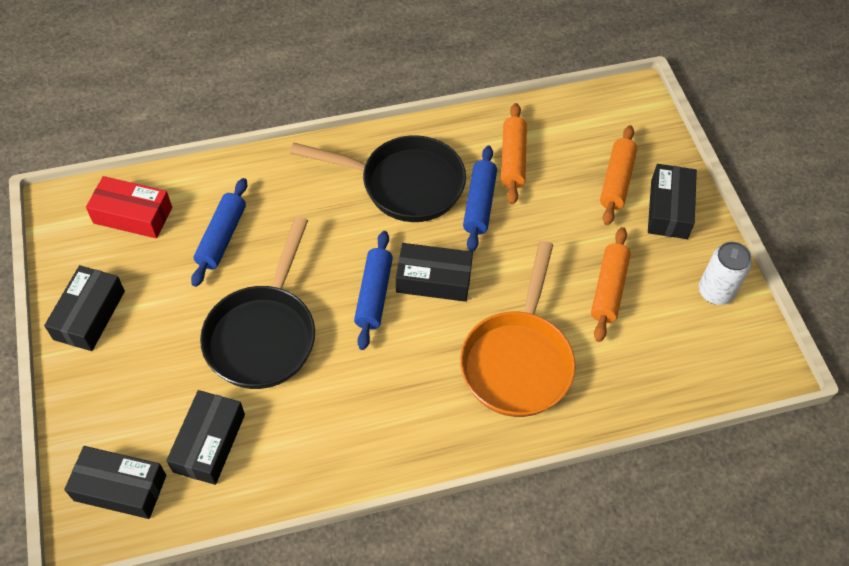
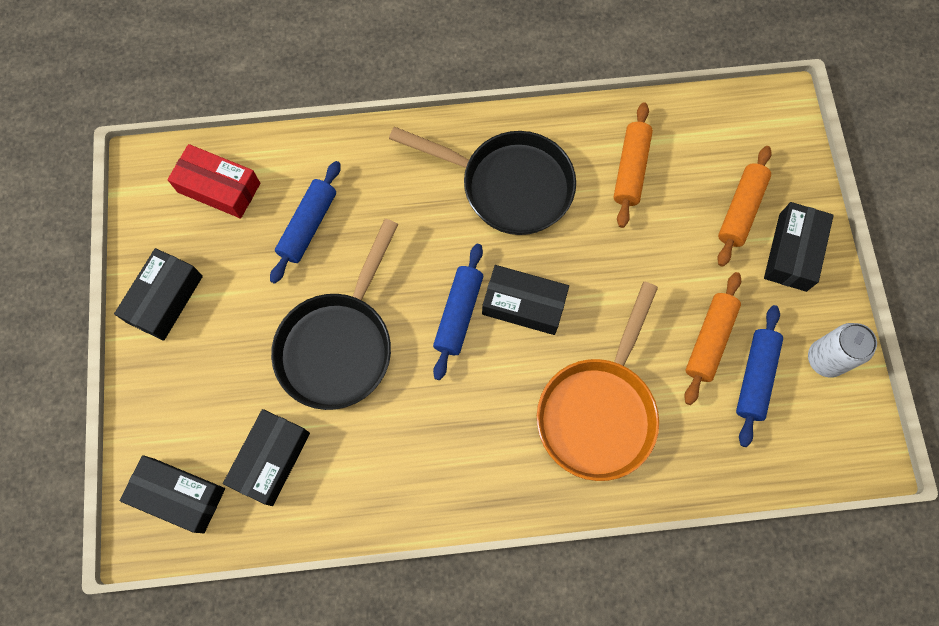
camera: 10 degrees right, 15 degrees up
(479, 204) = (586, 220): blue rolling pin -> blue rolling pin (755, 377)

